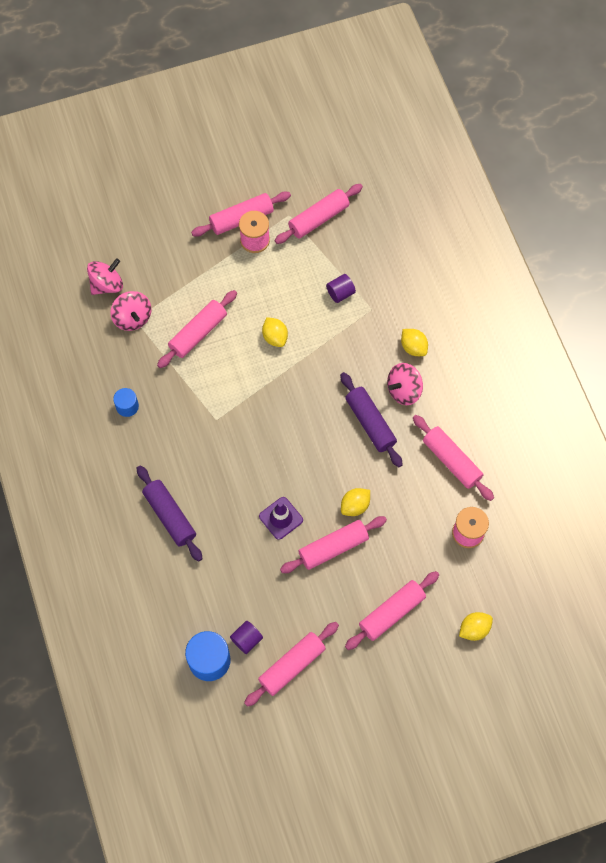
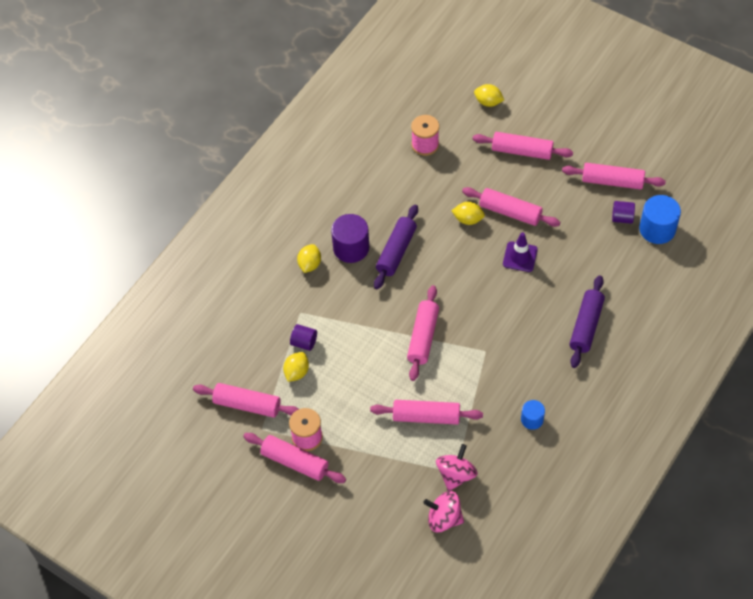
camera: 125 degrees left, 10 degrees down
(275, 337) = (382, 360): yellow lemon -> yellow lemon (296, 372)
(404, 390) = (351, 248): pink spinning top -> purple cylinder
(451, 461) = (380, 185): pink rolling pin -> pink rolling pin (423, 337)

